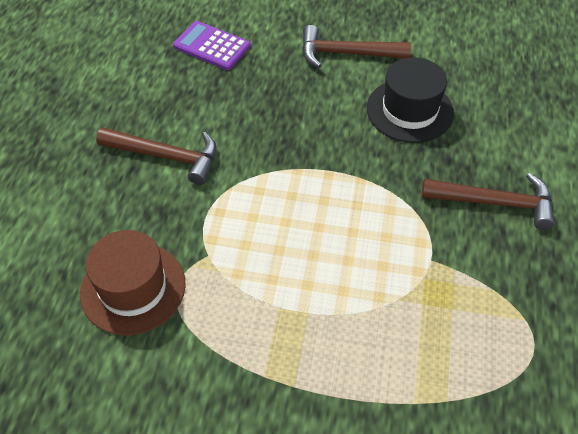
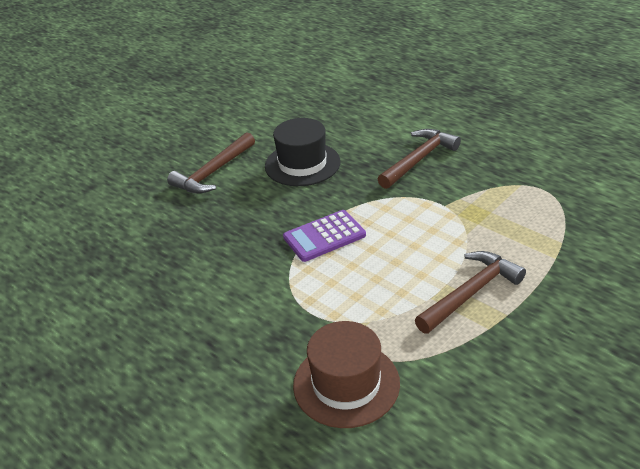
camera: 55 degrees left, 15 degrees down
(166, 156) = (217, 314): brown hammer -> brown hammer (470, 293)
(212, 46) = (118, 243): purple calculator -> purple calculator (324, 236)

